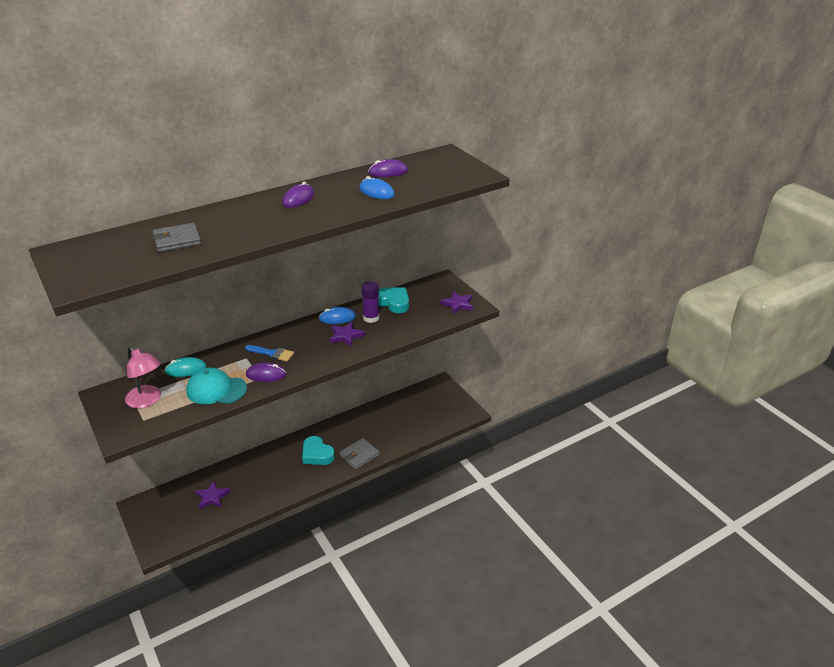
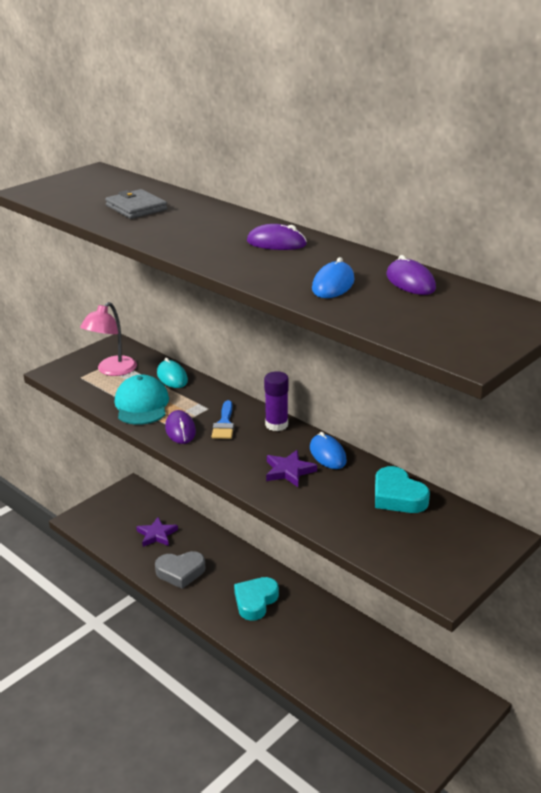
camera: 75 degrees right, 5 degrees down
(264, 489) = (180, 572): none -> grey heart
(359, 455) = (269, 644): grey wallet -> none
(371, 318) = (344, 483): purple glue stick -> purple glue stick (276, 425)
(393, 302) = (397, 496): turquoise heart -> turquoise heart turned 120 degrees clockwise
(458, 304) = (436, 566): purple star -> none

